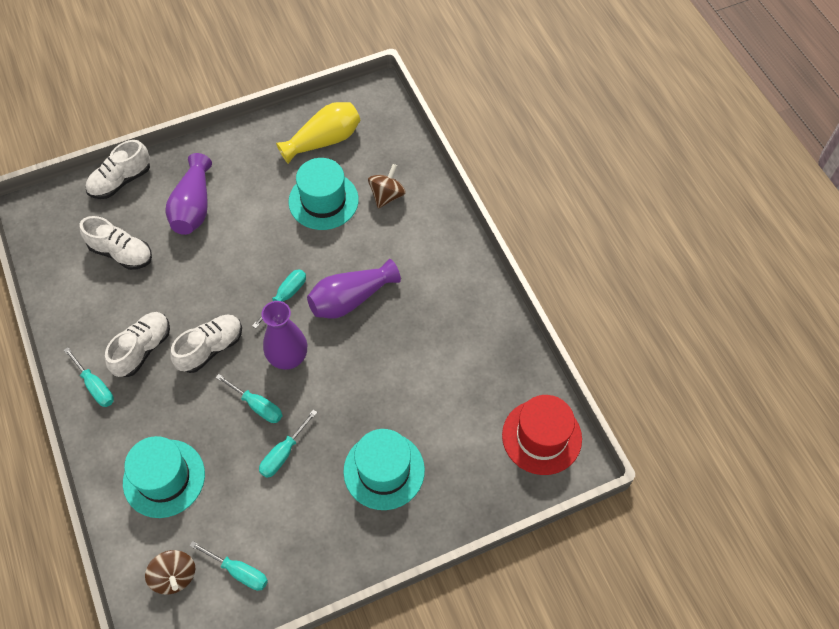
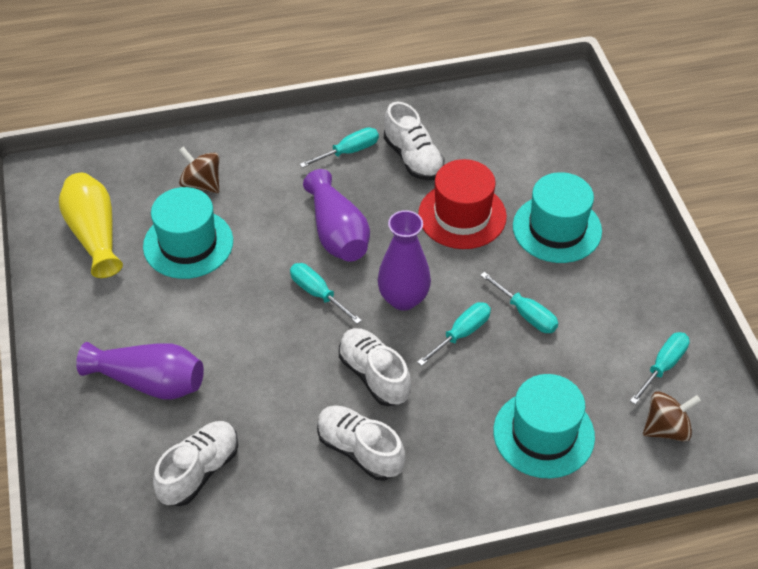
camera: 80 degrees left, 10 degrees down
(95, 386) = (403, 508): turquoise screwdriver -> turquoise screwdriver (348, 152)
(121, 181) = (72, 468): white shoe -> white shoe (413, 158)
(541, 437) = (534, 104): red hat -> red hat (462, 215)

